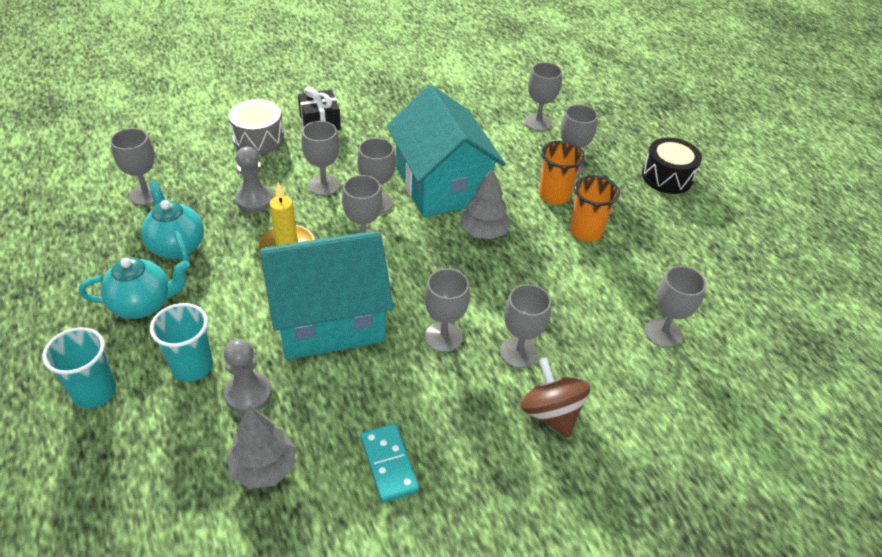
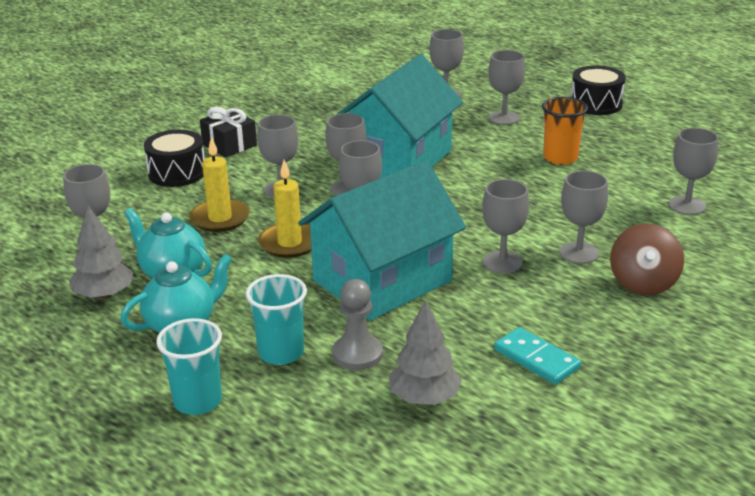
camera: 20 degrees left, 15 degrees down
(254, 200) = (220, 218): grey pawn -> yellow candle
(258, 139) = (177, 173): grey drum -> black drum
(442, 184) = (398, 160): turquoise house -> turquoise house turned 75 degrees clockwise
(483, 232) = (469, 182): grey tree -> grey tree (104, 295)
(551, 413) = (643, 283): brown spinning top -> brown spinning top turned 120 degrees counterclockwise
(554, 195) = (509, 141): orange cup -> none

